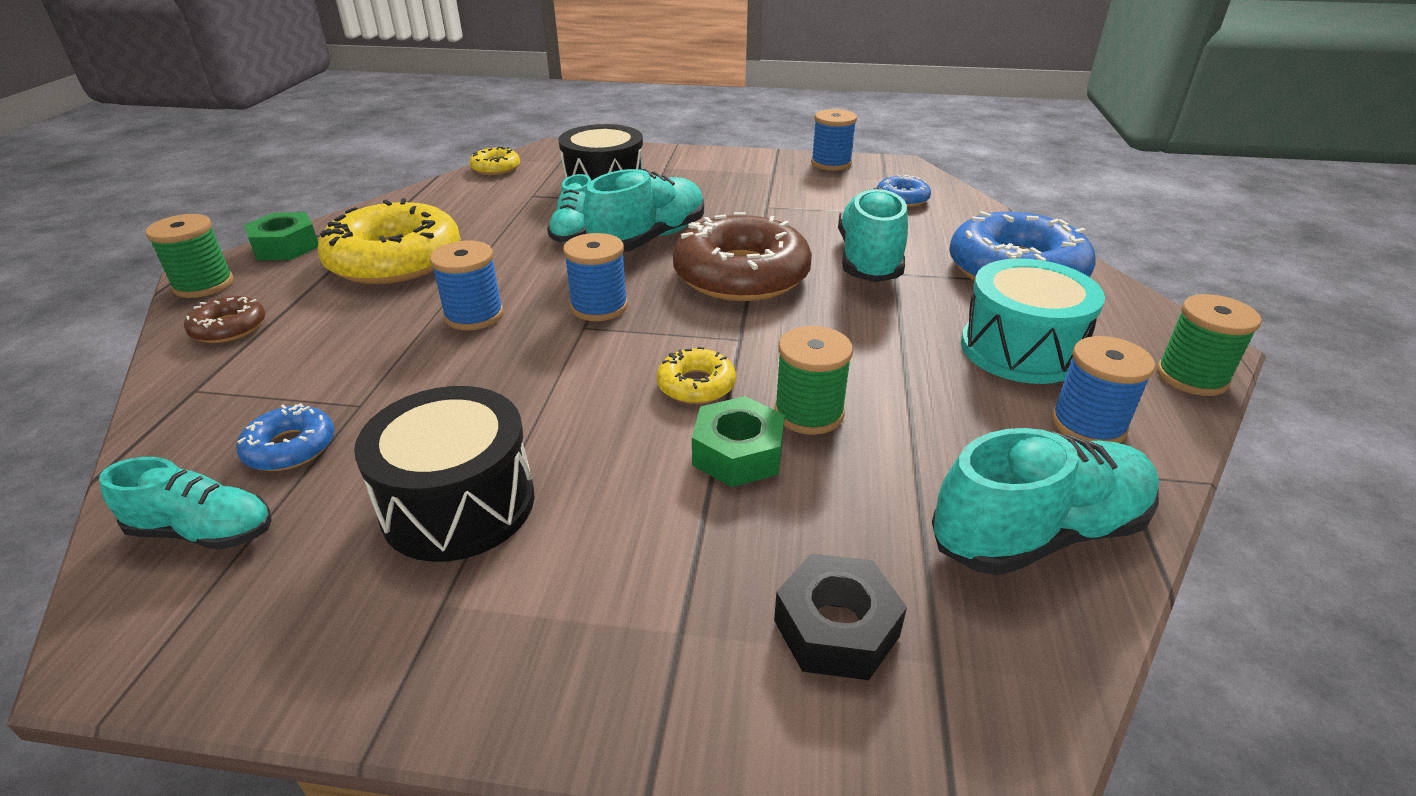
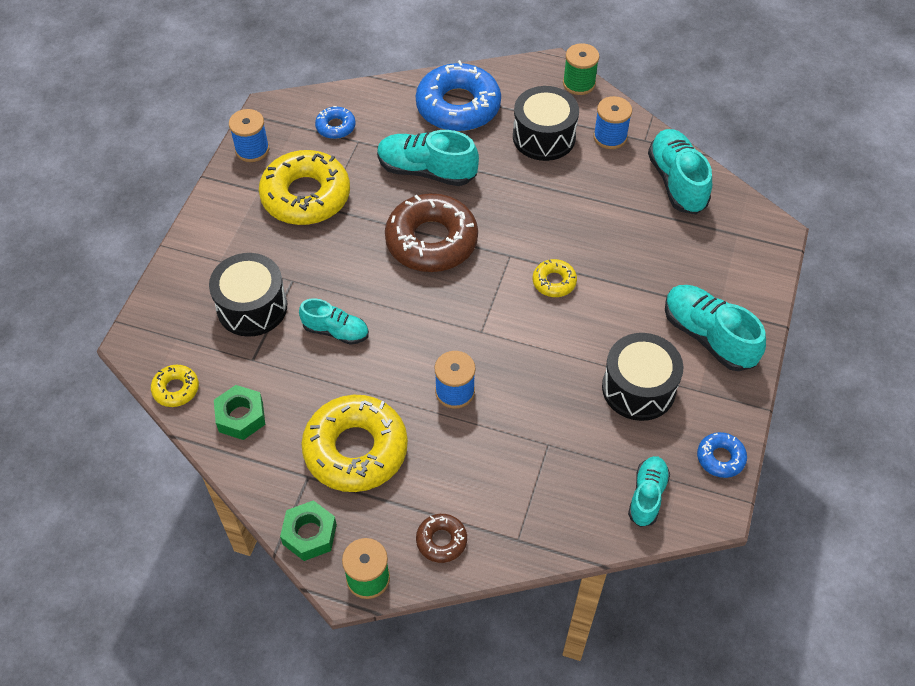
camera: 80 degrees left, 20 degrees up
(290, 447) = (584, 472): blue donut -> blue donut (720, 458)
(599, 307) = (458, 322): blue spool -> none
(648, 239) = (363, 286): turquoise shoe -> turquoise shoe (708, 336)
(738, 453) = (614, 273): green nut -> green nut (241, 417)
(778, 195) = (306, 196): none -> yellow donut
(808, 413) = (586, 238): green spool -> none
(836, 628) = (720, 259): black nut -> none
(1020, 350) = (544, 137): turquoise drum -> black drum

